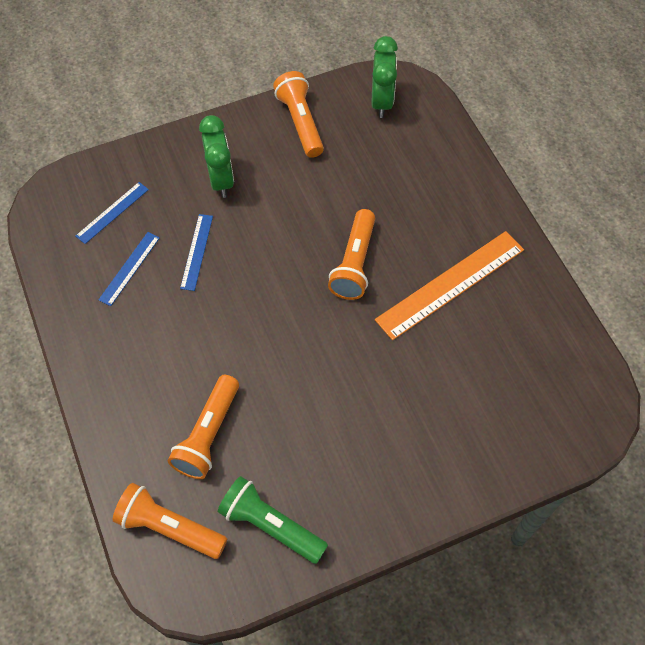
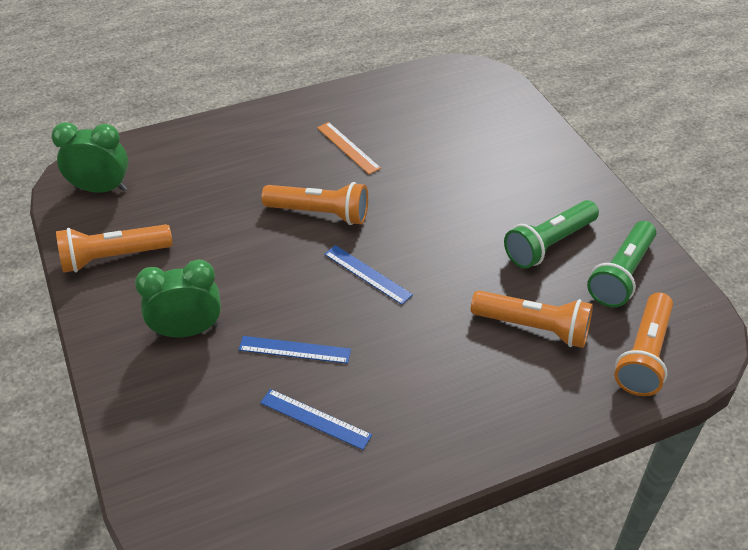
camera: 90 degrees left, 15 degrees down
(112, 212) = (223, 447): blue ruler -> blue ruler (367, 274)
(314, 461) = (548, 244): none -> green flashlight
(450, 284) = (348, 147): orange ruler -> orange ruler, size x0.53

